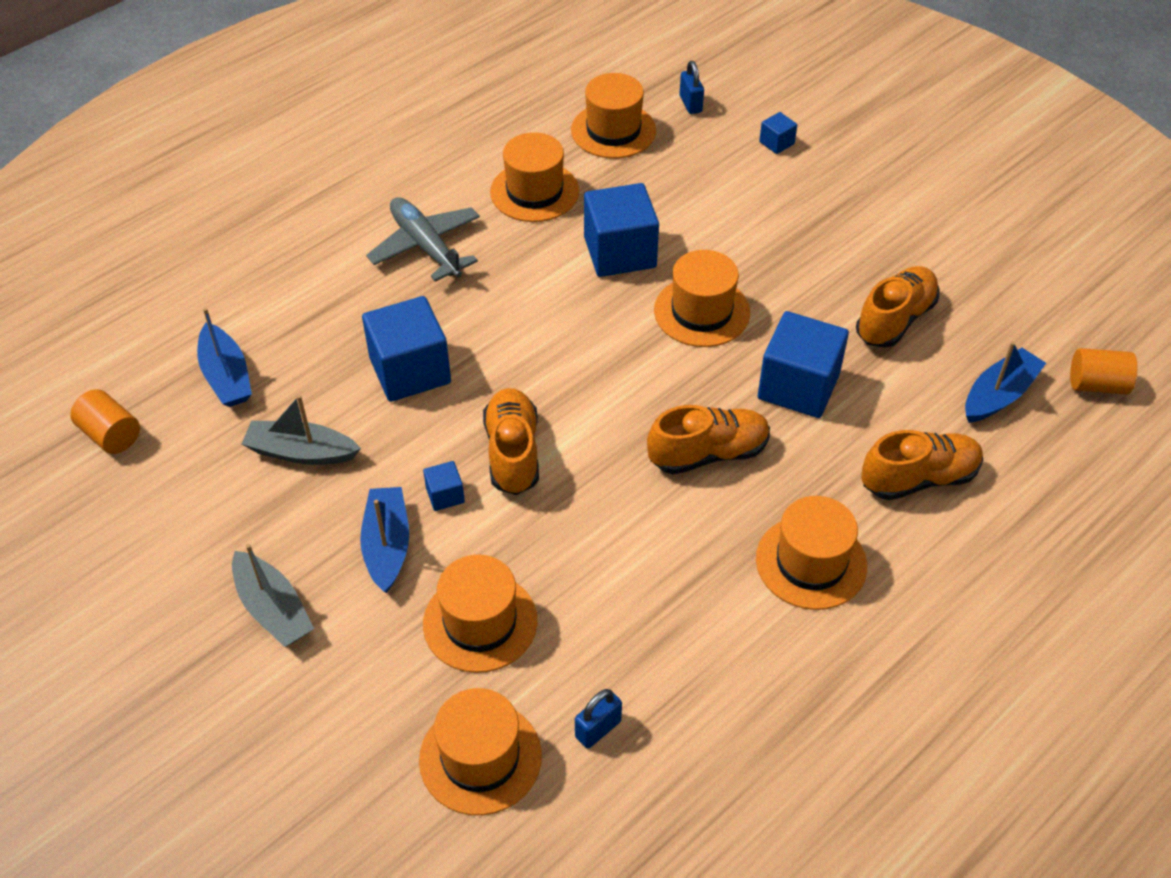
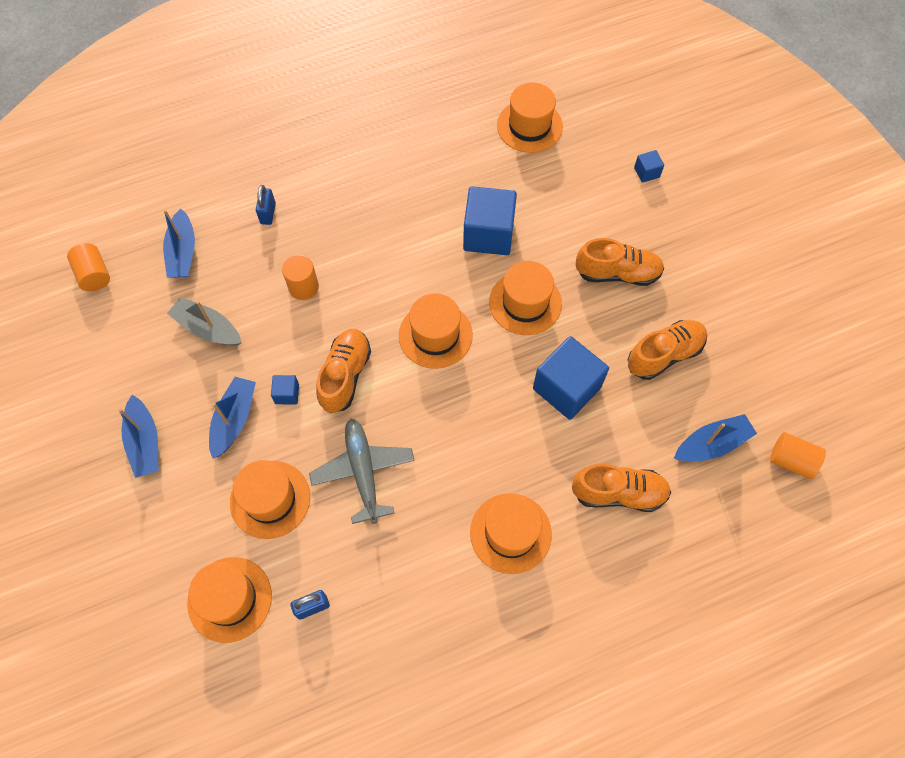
camera: 20 degrees right, 15 degrees up
(273, 609) = (145, 442): grey boat -> blue boat
(410, 371) = (303, 287): blue cube -> orange cylinder
(425, 246) = (355, 187): grey plane -> grey plane (363, 471)
(534, 191) = (450, 163): orange hat -> orange hat (435, 335)
(690, 104) = (597, 118): blue padlock -> blue padlock (268, 213)
(708, 453) = (478, 421): orange shoe -> orange shoe (617, 273)

